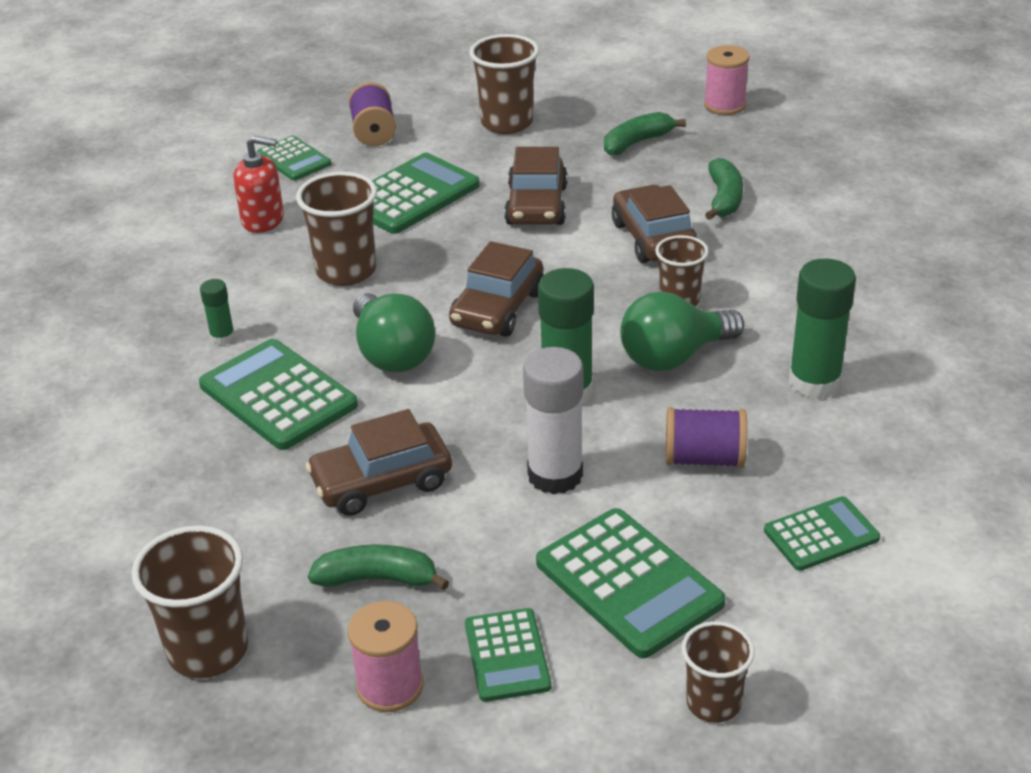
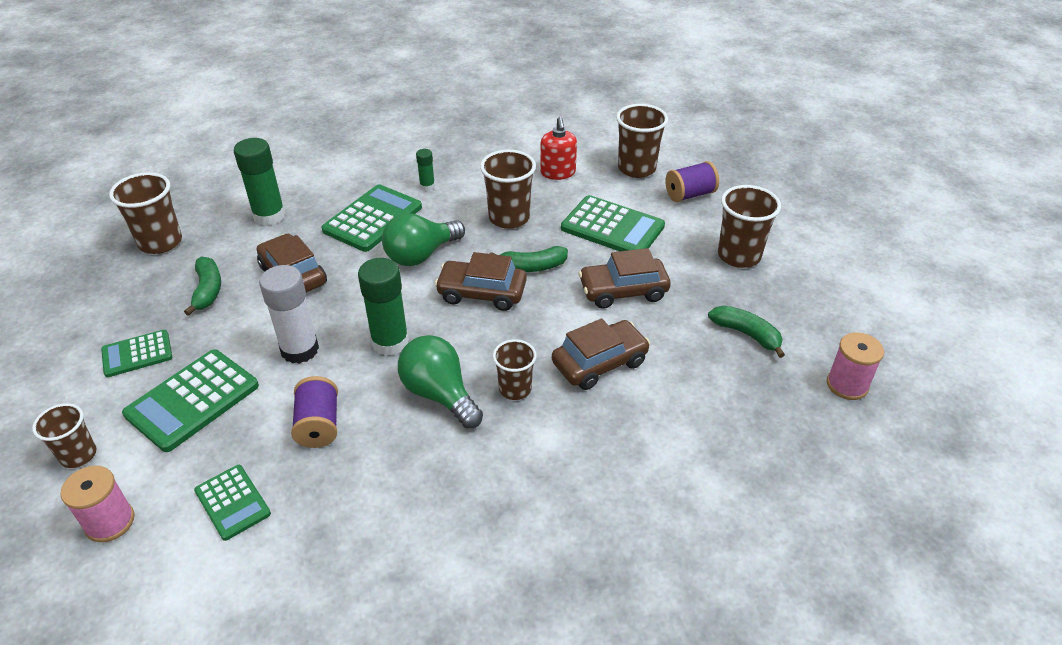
camera: 75 degrees right, 5 degrees up
(294, 159) = (636, 168): green calculator -> brown cup
(390, 686) = (122, 311): pink spool -> pink spool (110, 522)
(724, 199) = (678, 401): green banana -> green banana (531, 267)
(814, 382) = (418, 485): green glue stick -> green glue stick (269, 216)

